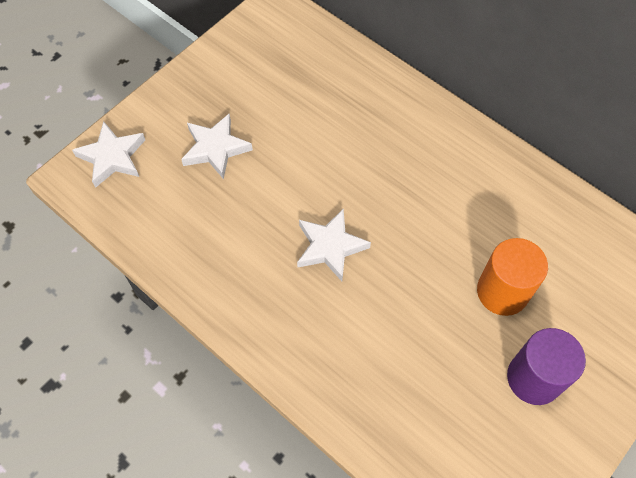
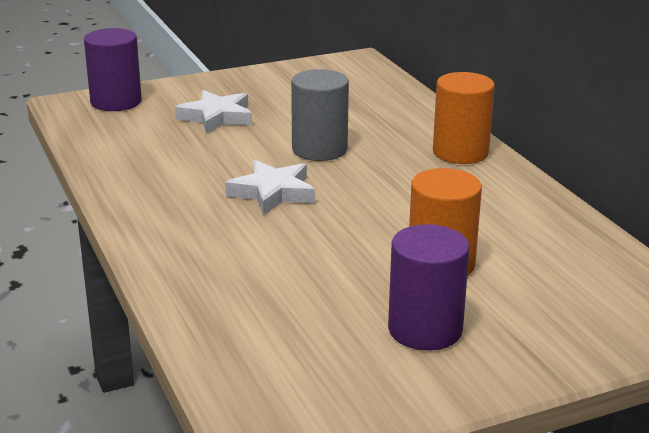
camera: 25 degrees right, 35 degrees down
(112, 157) = (116, 102): white star -> purple cylinder
(328, 167) = (319, 149): none -> grey cylinder
(436, 127) = (460, 152): none -> orange cylinder

